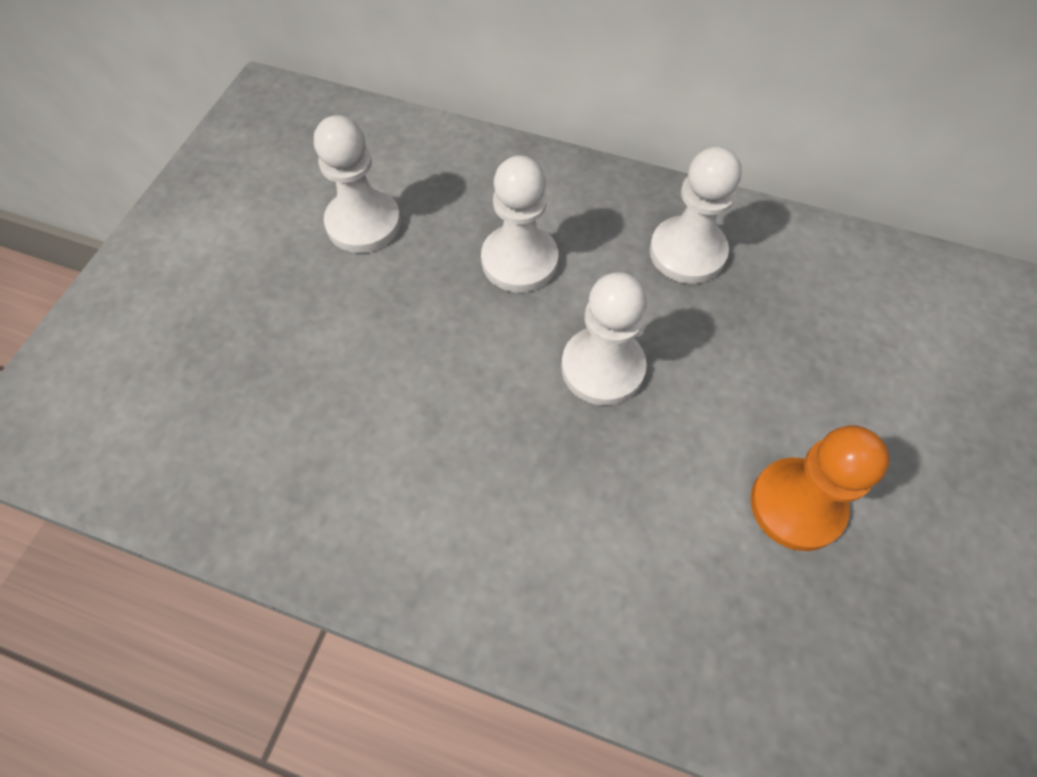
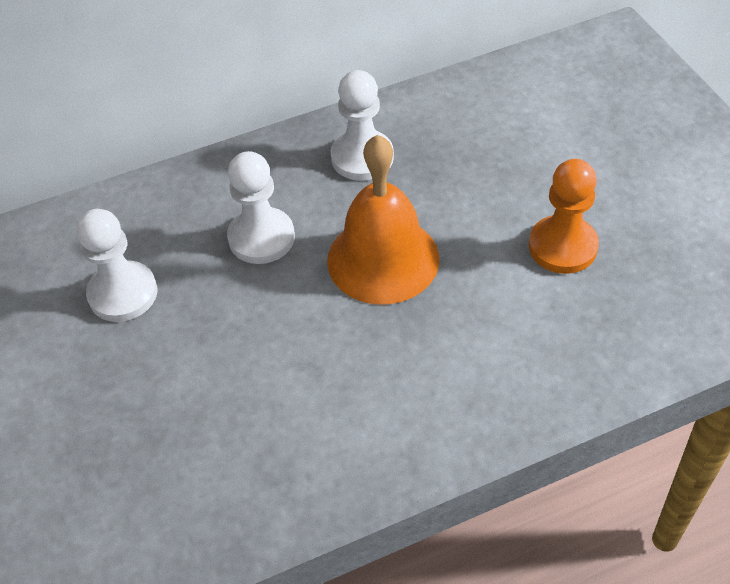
camera: 40 degrees left, 10 degrees down
(602, 368) = (383, 259): white pawn -> orange bell

